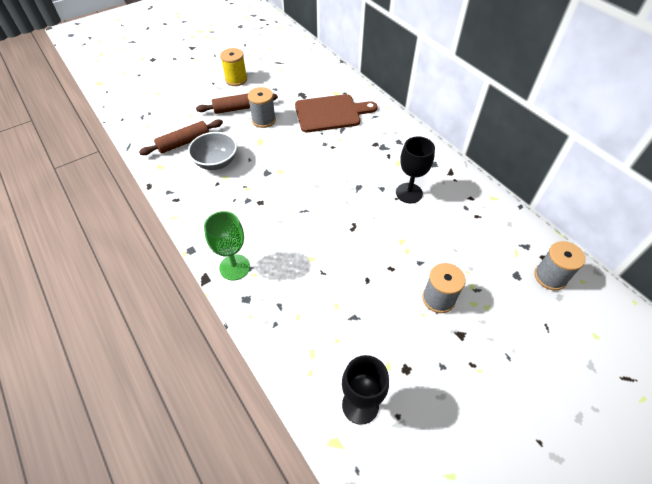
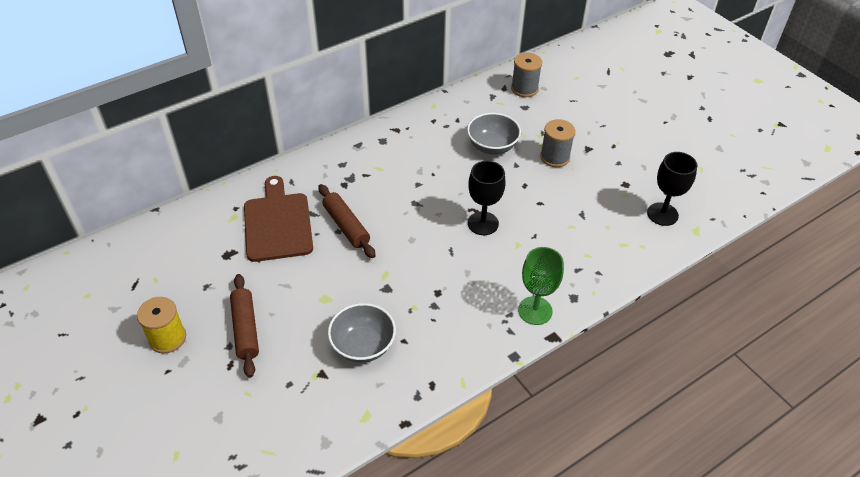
camera: 90 degrees left, 5 degrees down
(184, 142) = (316, 392): brown rolling pin -> brown rolling pin (346, 226)
(263, 120) = (279, 296): grey spool -> none
(409, 193) = (425, 163): black goblet -> black goblet (483, 223)
(443, 243) = (492, 146): none -> grey bowl

